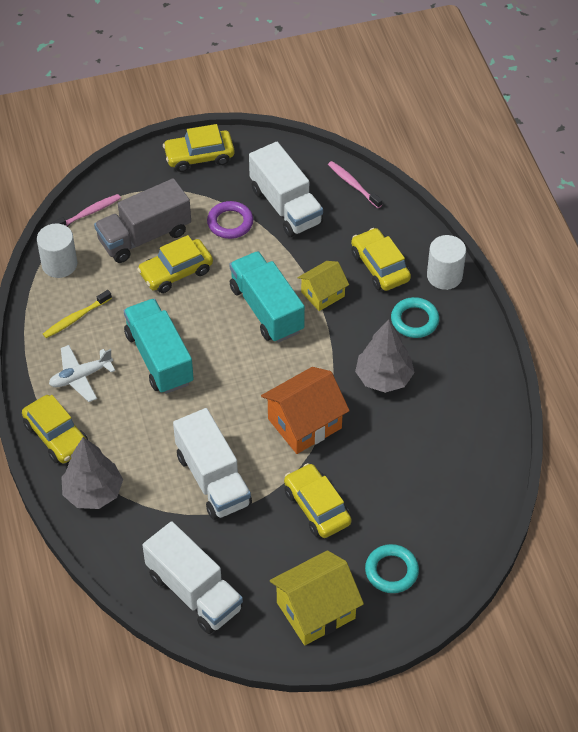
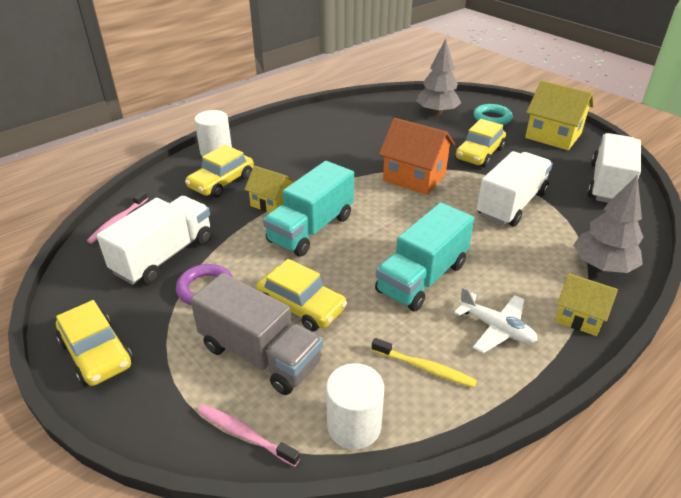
camera: 115 degrees left, 15 degrees down
(56, 436) = (579, 316): yellow car -> yellow house
(384, 378) = (340, 154): grey tree -> grey tree (437, 112)
(414, 320) = (272, 154): turquoise ring -> none

